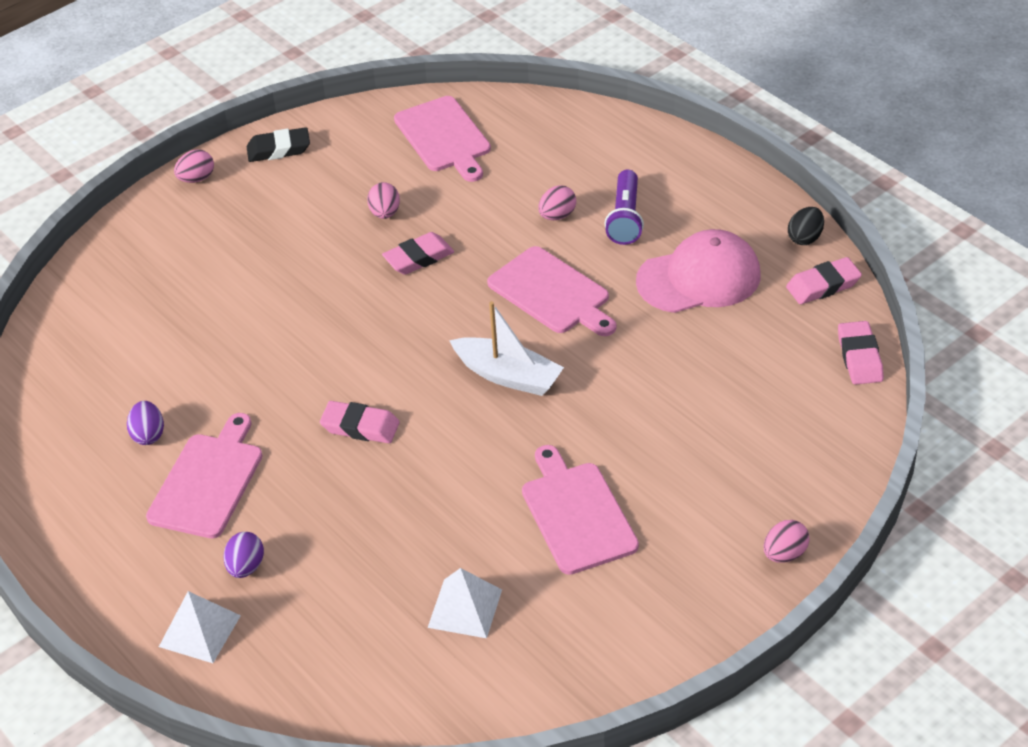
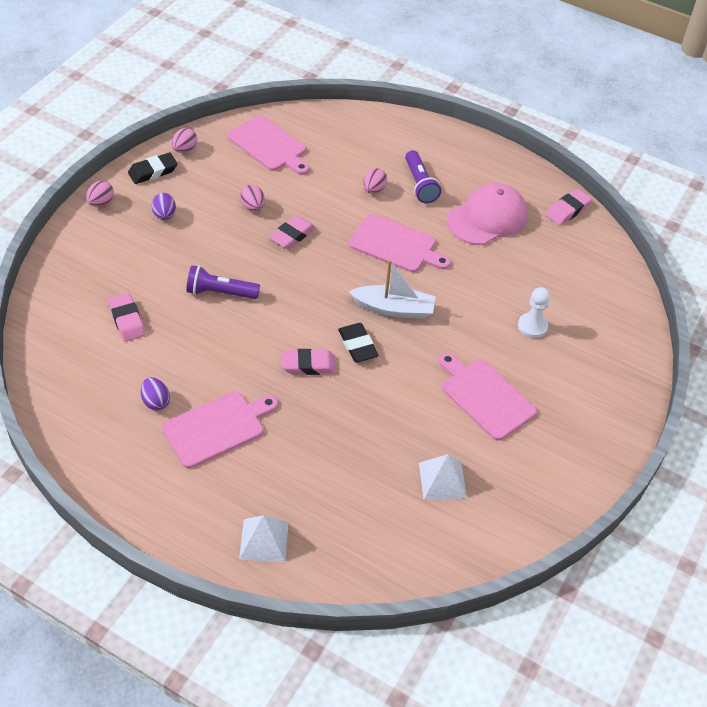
camera: 25 degrees left, 5 degrees up
(208, 481) = (217, 427): pink cutting board -> pink cutting board turned 60 degrees clockwise
(246, 567) = (275, 485): purple egg -> purple egg (164, 215)
(291, 315) = (220, 292): none -> purple flashlight
(436, 414) = (357, 345): none -> black eraser
(691, 434) = (532, 326): none -> white pawn
(784, 554) = (628, 396): pink egg -> pink egg (185, 149)
(805, 238) = (541, 180): black egg -> none
(859, 357) = (612, 254): pink eraser -> pink eraser (127, 320)

